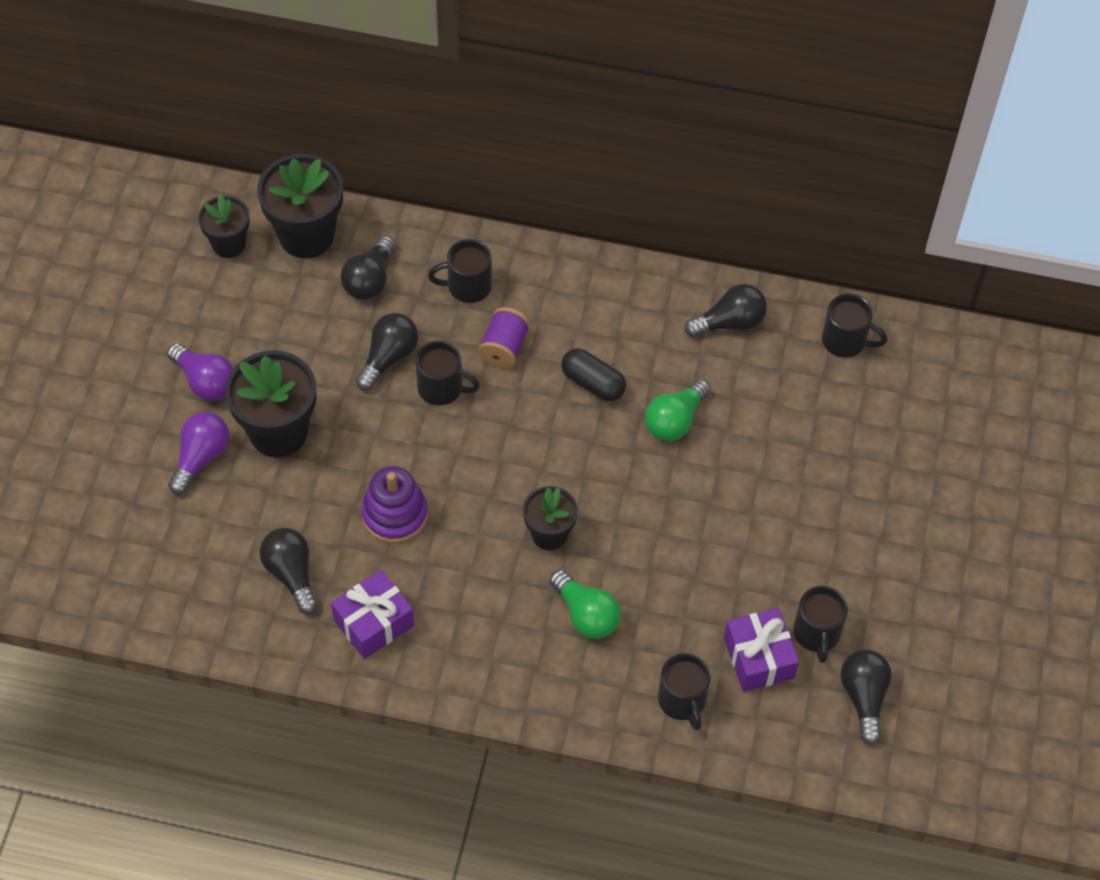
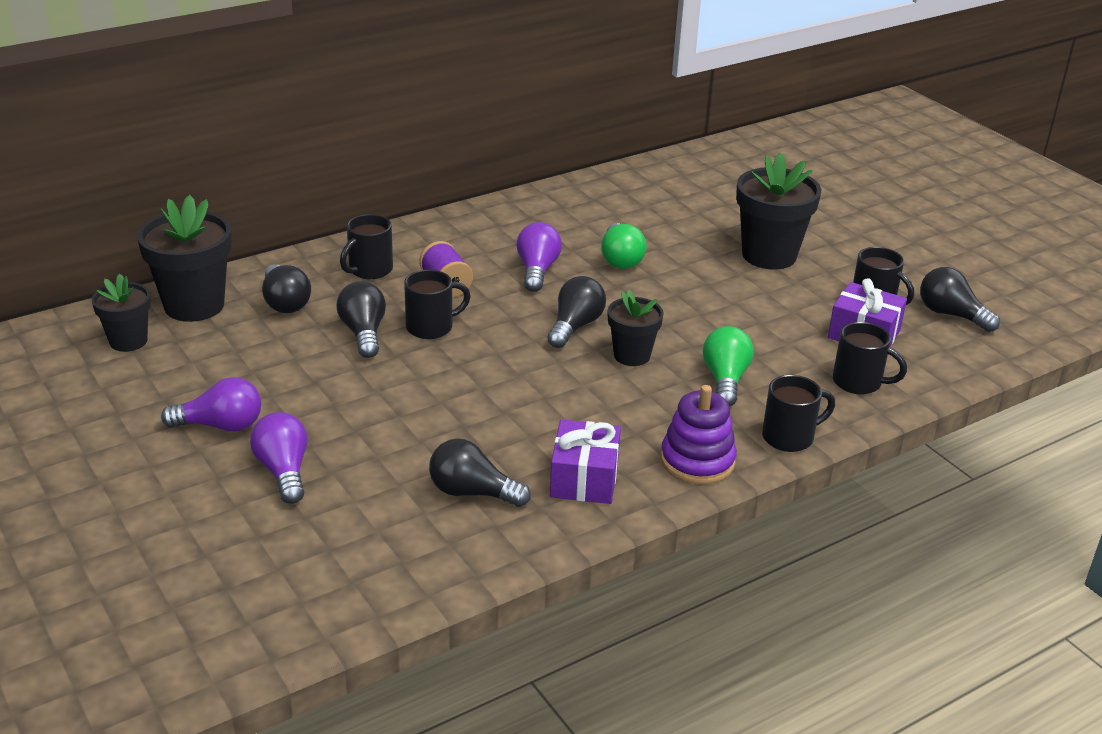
camera: 45 degrees left, 25 degrees down
(278, 432) = (333, 419): black flower pot -> black flower pot (769, 255)
(395, 514) = (502, 410): purple stacking toy -> purple stacking toy (697, 461)
(586, 614) = (725, 380): green light bulb -> green light bulb turned 90 degrees counterclockwise
(593, 383) = (537, 270): black capsule -> purple light bulb
(729, 323) = (579, 202): black light bulb -> black light bulb (575, 326)
(845, 341) = (662, 177): black mug -> black mug (789, 437)

